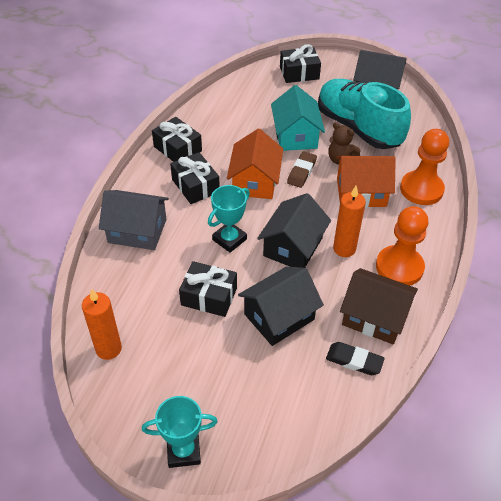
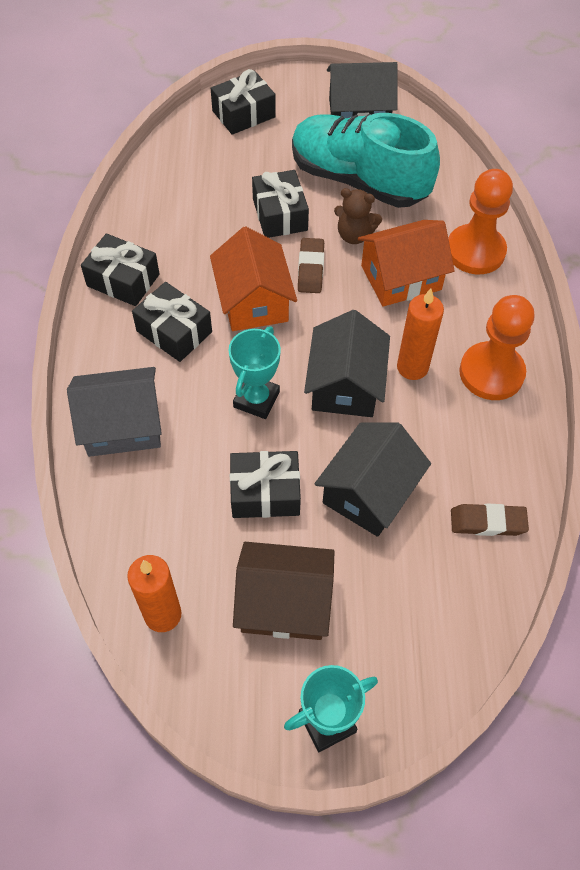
camera: 20 degrees left, 10 degrees up
(296, 135) = (280, 215): turquoise house -> black gift
(354, 361) = (487, 522): black eraser -> brown eraser
(374, 317) = (488, 453): brown house -> brown house (284, 602)

